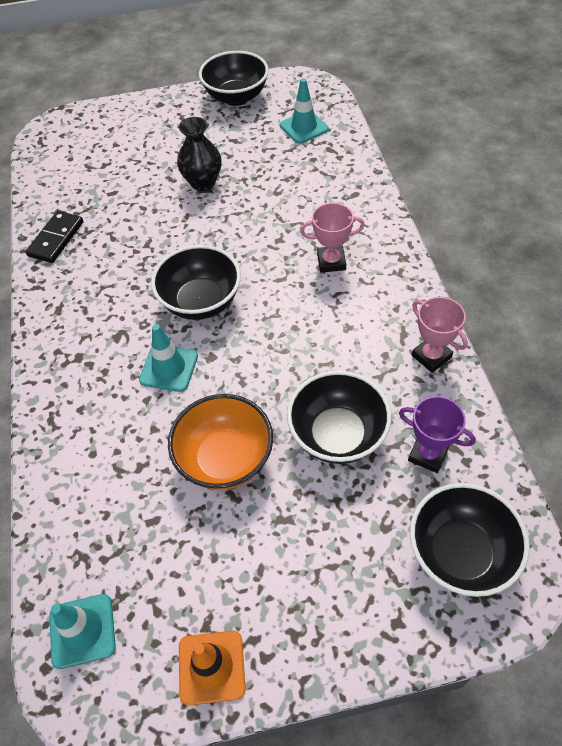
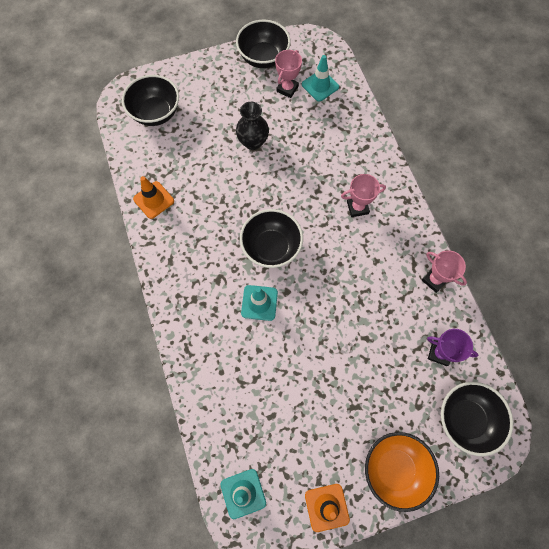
camera: 10 degrees left, 15 degrees up
(56, 239) = (153, 200): black domino -> orange traffic cone
(225, 459) = (310, 368): orange bowl -> orange bowl (394, 469)
(260, 129) = (287, 89): none -> pink trophy
(337, 435) = (380, 344): black bowl -> black bowl (156, 113)

